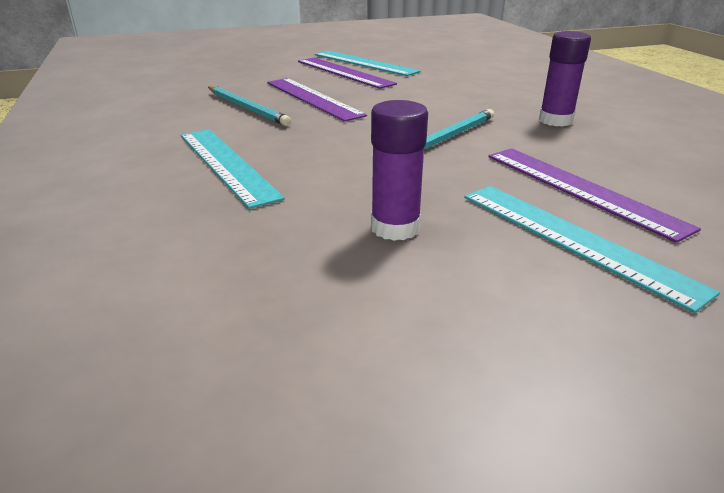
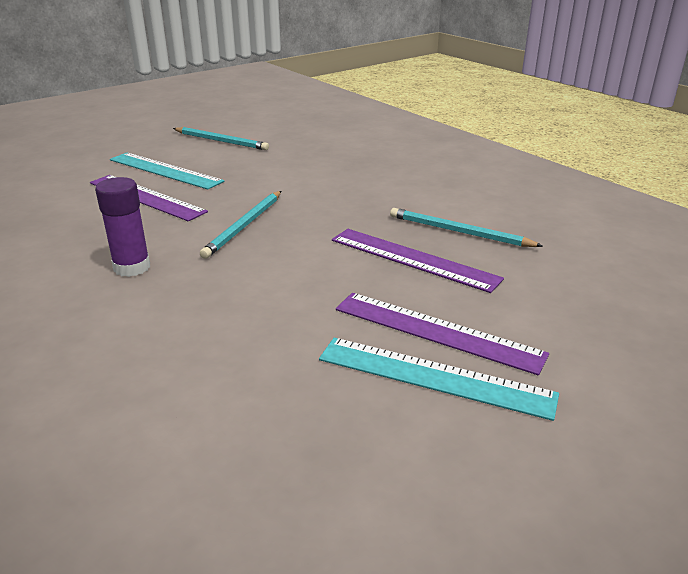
camera: 160 degrees right, 0 degrees up
(226, 164) = (392, 179): turquoise ruler -> none
(395, 228) = (259, 163): purple glue stick -> none
(461, 320) = (221, 141): none -> turquoise pencil

